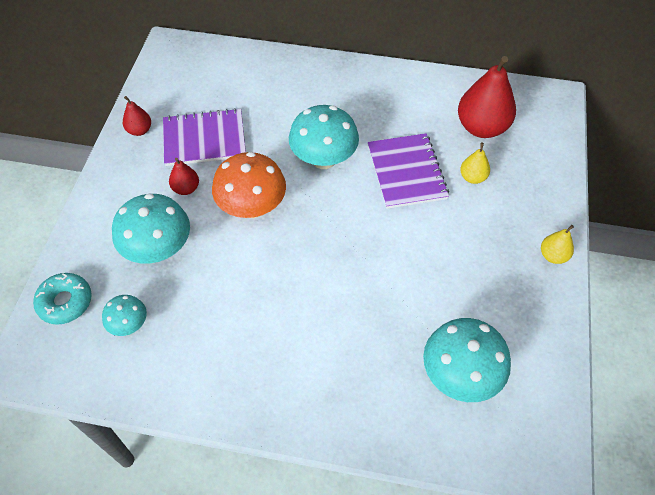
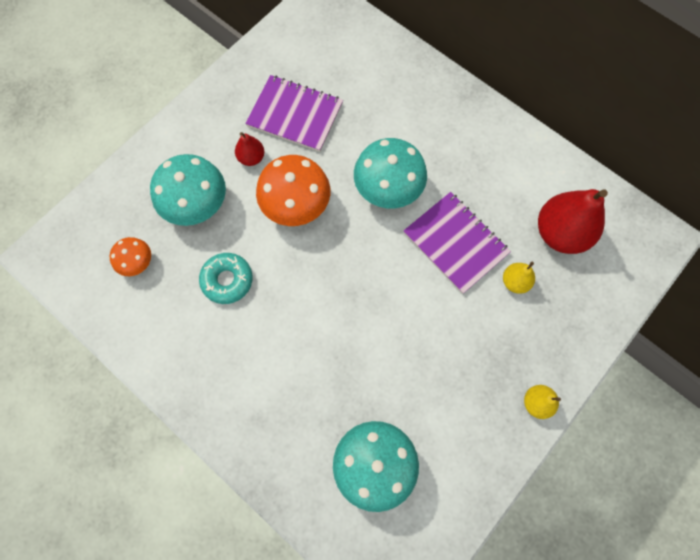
camera: 30 degrees right, 15 degrees up
(65, 302) = (100, 215): turquoise donut -> turquoise donut (227, 280)
(129, 324) = (137, 263): turquoise mushroom -> orange mushroom
(139, 130) = (245, 78): red pear -> none
(406, 172) = (455, 243): purple notebook -> purple notebook turned 60 degrees counterclockwise

